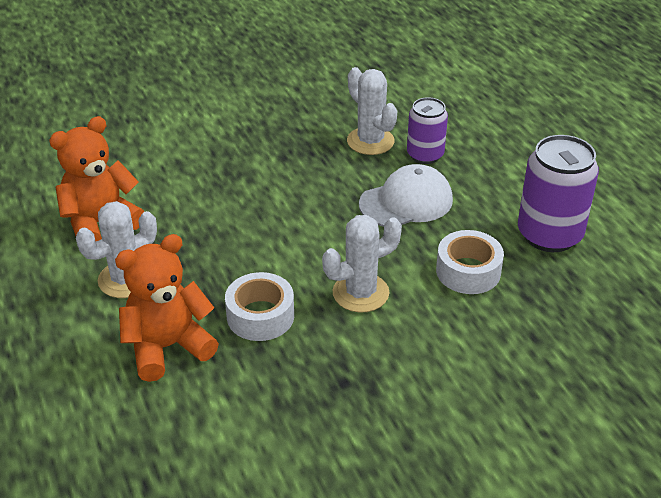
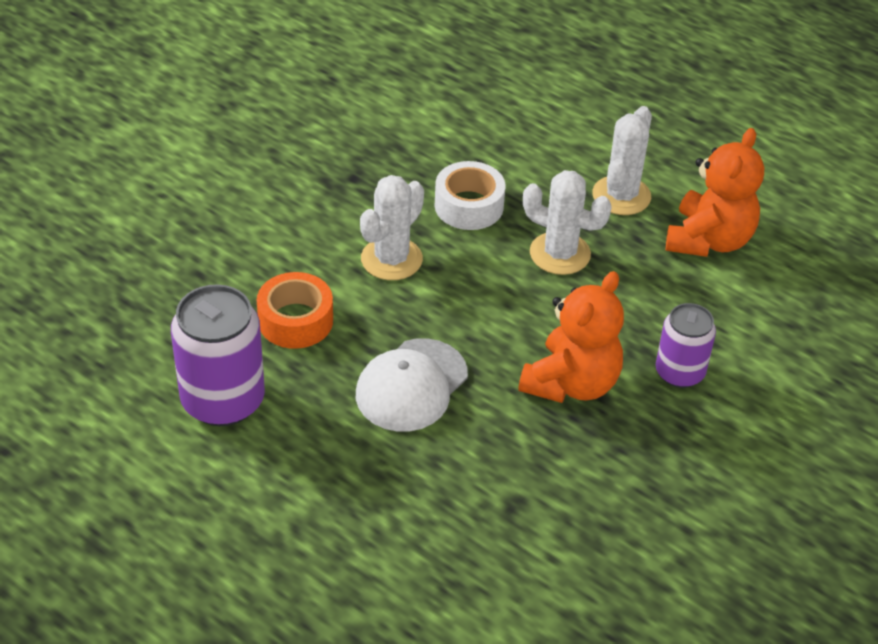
camera: 150 degrees right, 5 degrees up
(168, 347) = (525, 155): orange teddy bear -> orange teddy bear (571, 383)
(370, 141) = (515, 465): white cactus -> white cactus (560, 254)
(425, 155) = (431, 469): purple can -> purple can (679, 372)
(468, 271) = (295, 320): white tape -> orange tape

